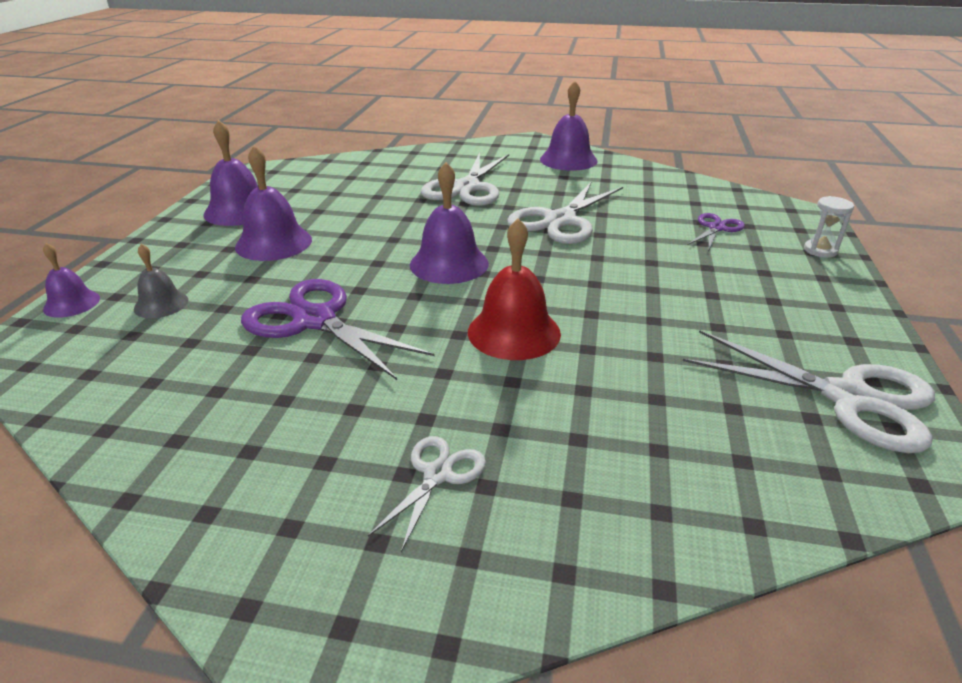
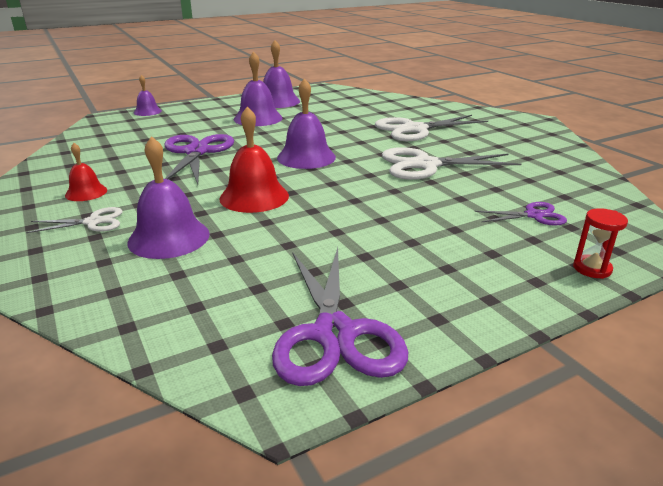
camera: 50 degrees right, 5 degrees down
(161, 304) = (168, 123): grey bell -> none
(320, 453) = (86, 192): none -> red bell
(568, 160) = (531, 138): purple bell -> purple bell (169, 238)
(820, 250) = (592, 268): white hourglass -> red hourglass
(848, 398) = (334, 334): white scissors -> purple scissors

